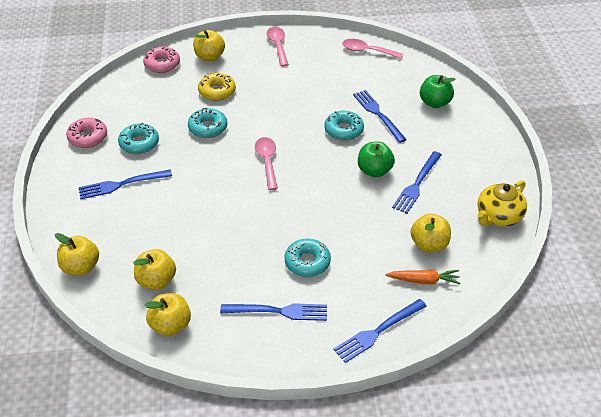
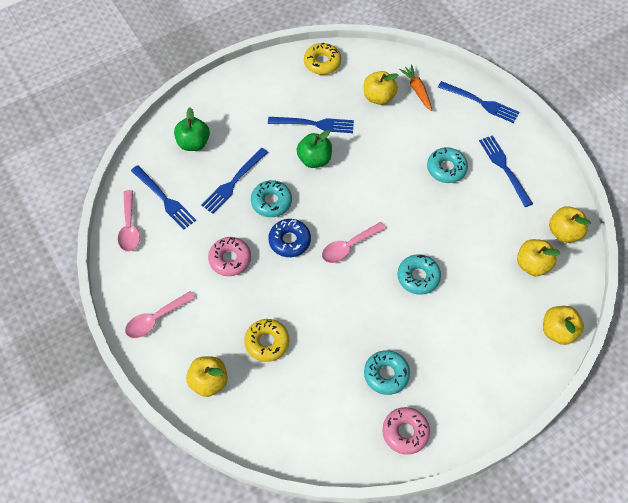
camera: 115 degrees left, 15 degrees up
(121, 184) = (449, 357): blue fork -> blue fork (164, 199)
(162, 64) = (245, 428): pink donut -> pink donut (230, 259)
(208, 128) = (329, 321): turquoise donut -> turquoise donut (418, 277)
(297, 129) = (289, 241): none -> blue donut
(498, 216) = (322, 62): yellow teapot -> yellow donut

